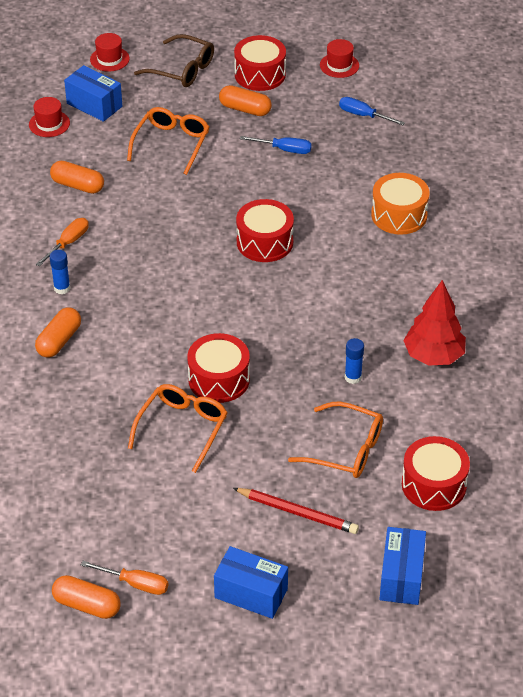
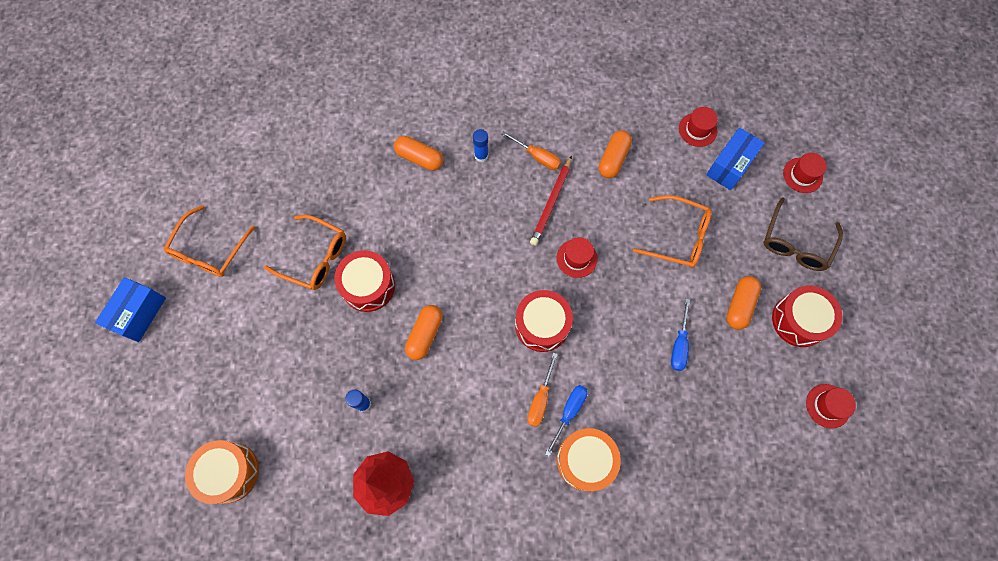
camera: 90 degrees right, 25 degrees up
(87, 605) = (149, 196): orange capsule -> orange capsule (425, 334)
(135, 584) = (163, 229): orange screwdriver -> orange screwdriver (540, 399)
(192, 215) = (576, 258): none -> red hat
(297, 512) = (214, 351): red pencil -> red pencil (551, 203)
(345, 449) = (278, 394): orange glasses -> orange glasses (209, 250)
(363, 115) = (743, 429): blue screwdriver -> blue screwdriver (569, 412)
(401, 577) = (135, 437): blue box -> none
(434, 485) = (229, 472): red drum -> orange drum

